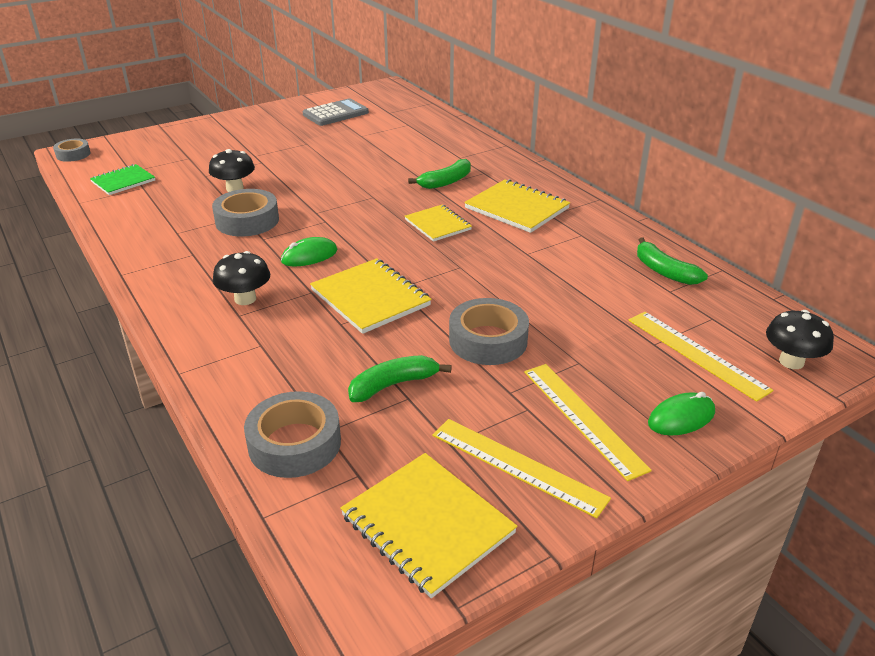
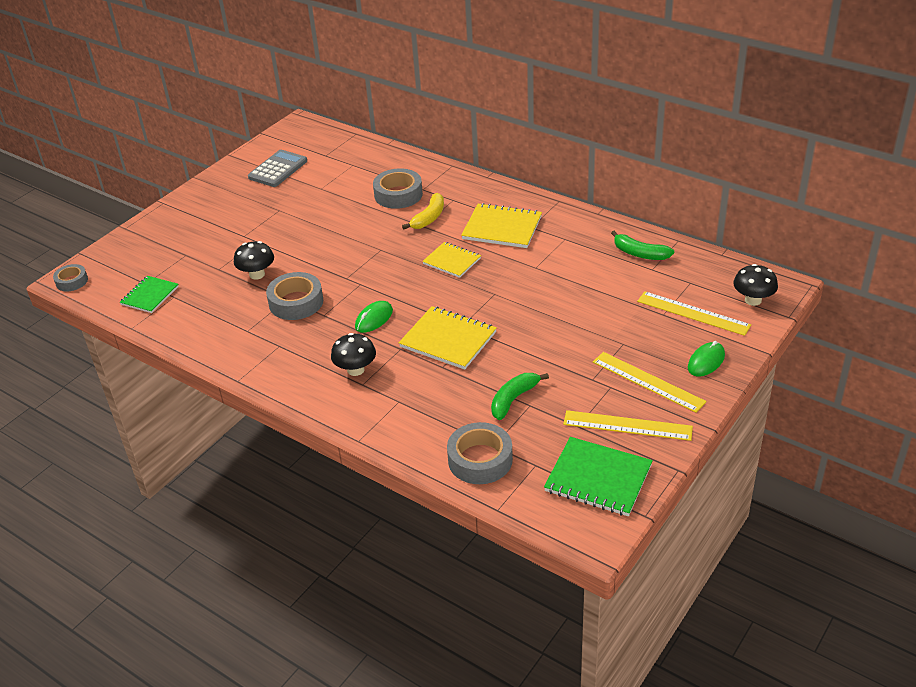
camera: 20 degrees left, 5 degrees up
(427, 524) = (598, 478): yellow notebook -> green notebook
(446, 182) = (429, 218): green banana -> yellow banana
(488, 340) = (554, 346): grey tape -> grey tape (398, 194)

